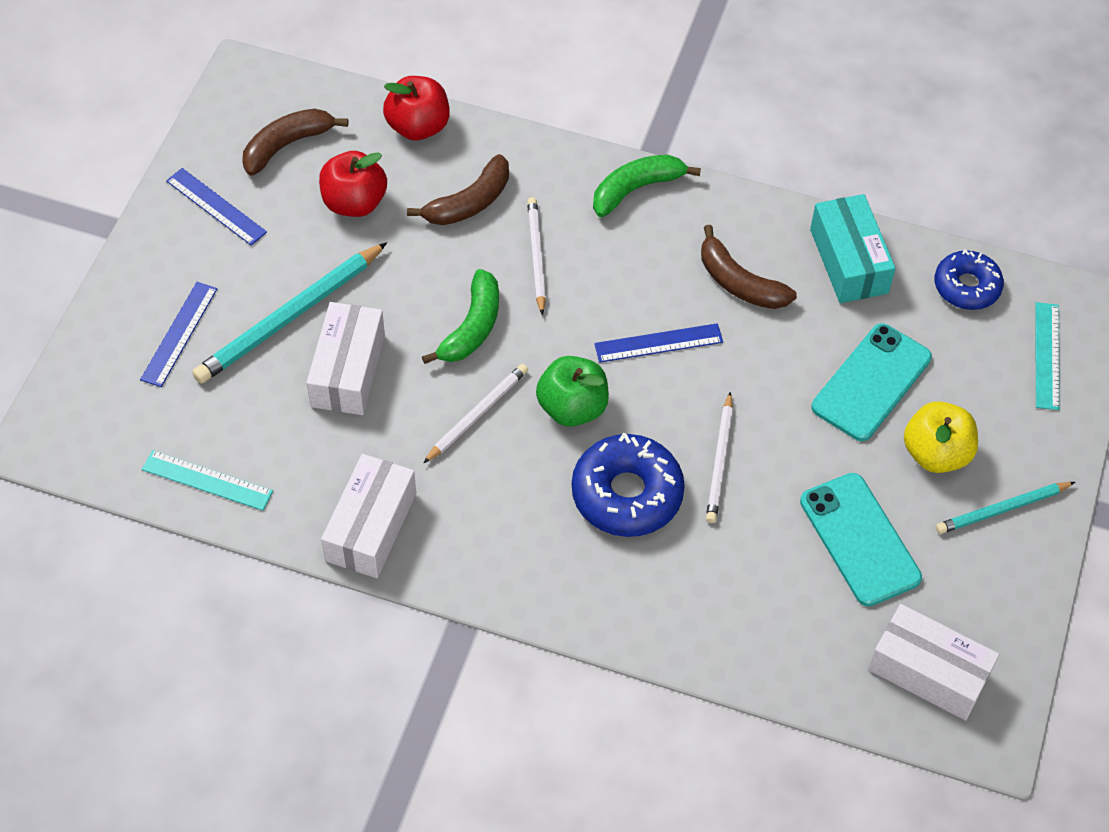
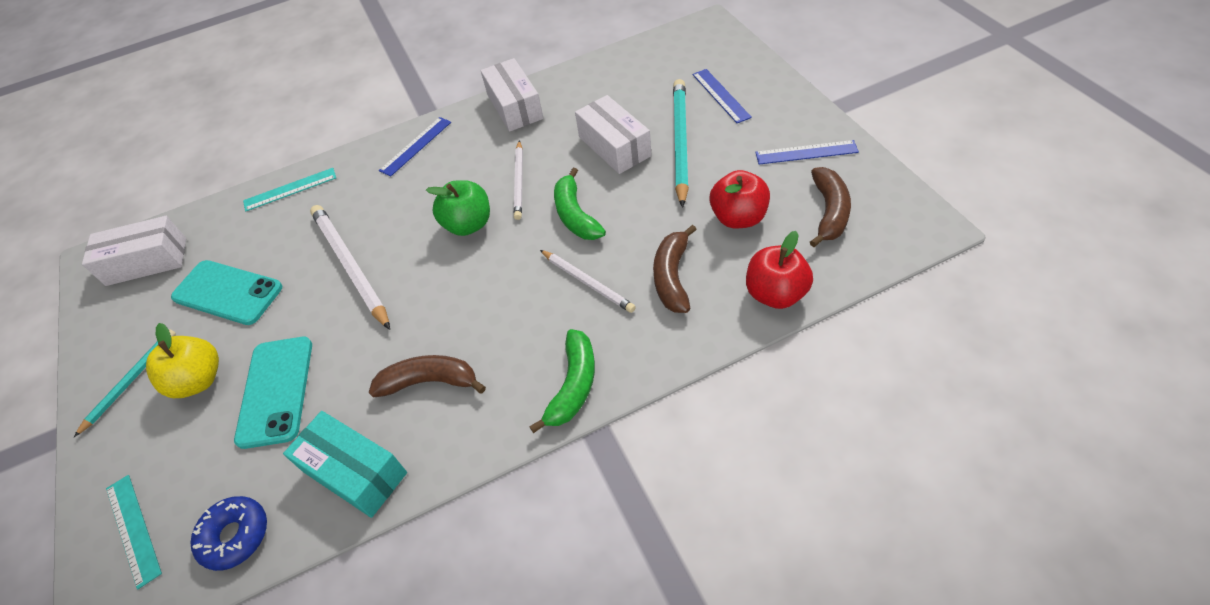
camera: 145 degrees right, 5 degrees down
(207, 480) = (615, 66): turquoise ruler -> turquoise ruler (290, 189)
(627, 494) = (393, 211): blue donut -> none
(658, 343) = (450, 298): blue ruler -> blue ruler (416, 146)
(720, 461) = (350, 267): white pencil -> white pencil, size x1.66

